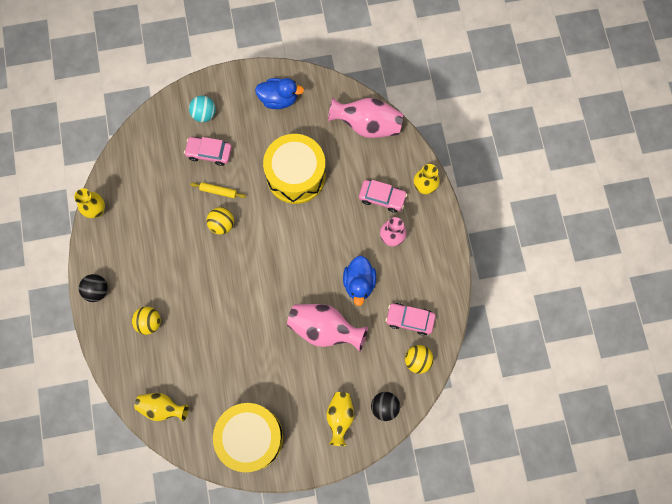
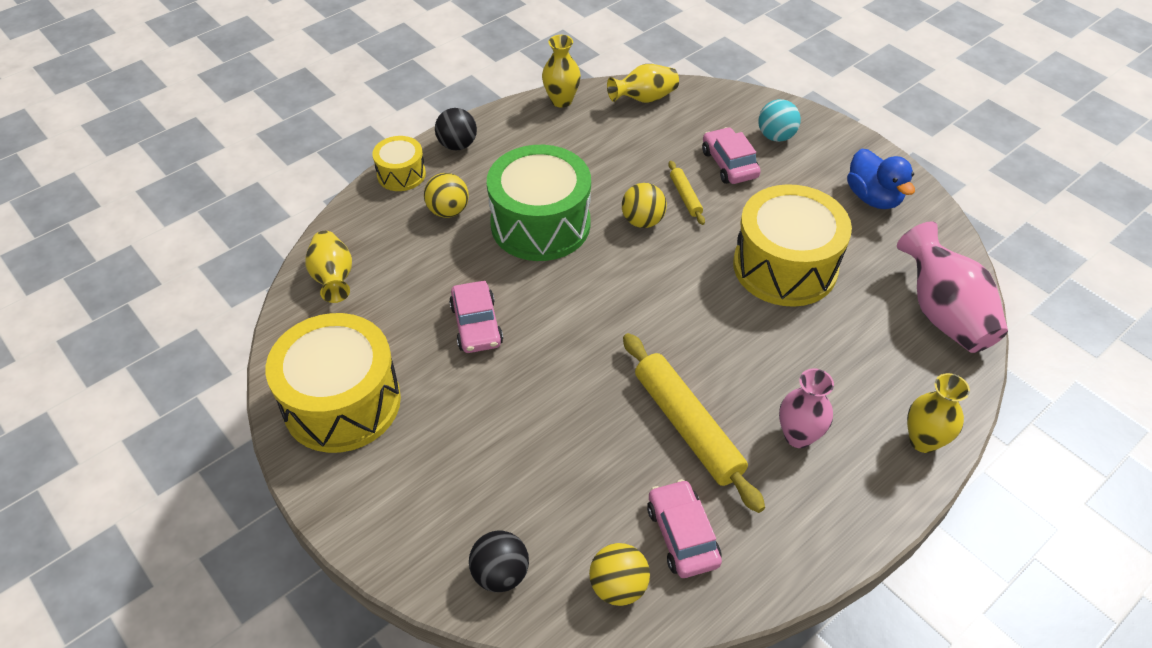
camera: 60 degrees right, 25 degrees down
(102, 334) = (401, 174): none -> yellow drum
(191, 278) = (540, 224): none -> green drum
(325, 329) = (578, 416): pink vase -> none
(340, 417) = (442, 511): yellow vase -> yellow vase (644, 99)
(359, 283) = (687, 426): blue duck -> yellow rolling pin
(382, 197) = (851, 389): pink car -> pink car (476, 325)

